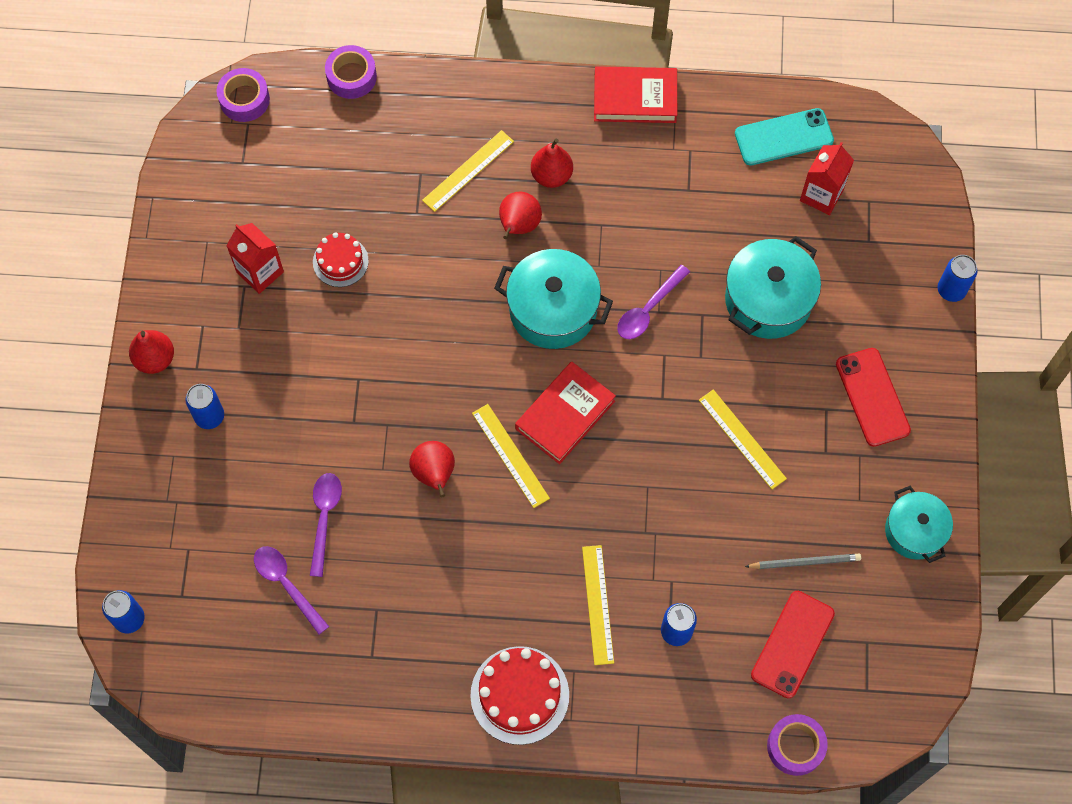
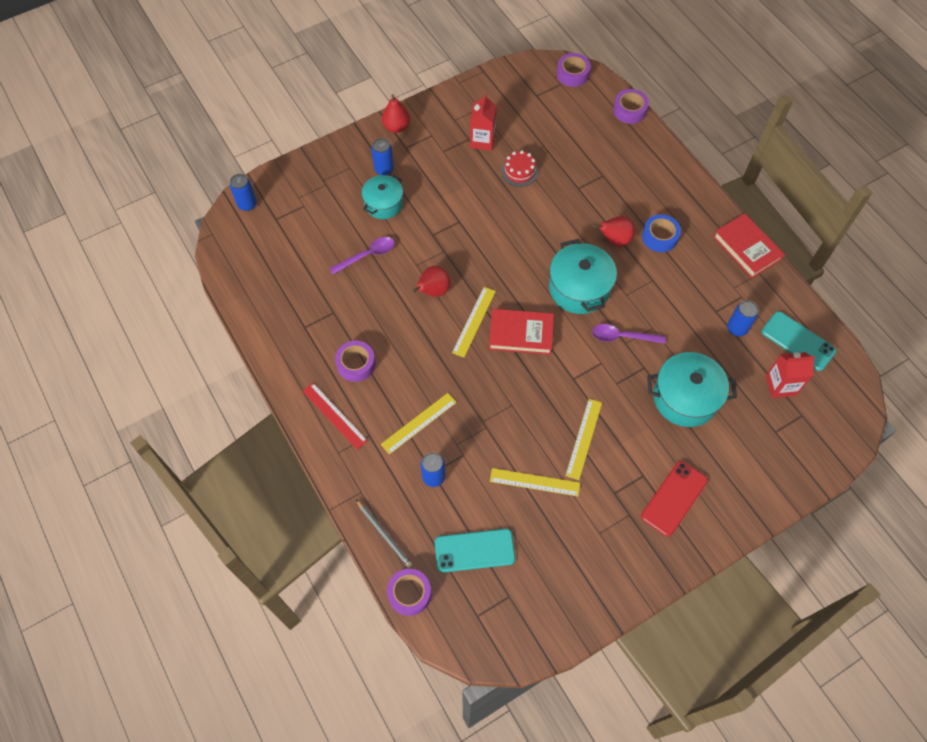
camera: 55 degrees right, 5 degrees down
(287, 585) = (316, 262): purple spoon -> none
(468, 170) = (625, 196): yellow ruler -> yellow ruler (534, 482)
(468, 627) = (356, 364): none -> purple tape
(519, 695) = (334, 415): red cake -> red ruler
(551, 175) = (659, 237): red pear -> blue tape
(792, 644) = (474, 550): red phone -> turquoise phone
(805, 562) = (533, 525): grey pencil -> grey pencil (384, 534)
(914, 531) = (605, 580): turquoise pot -> turquoise pot (383, 204)
(951, 290) = (787, 502): blue can -> blue can (737, 328)

